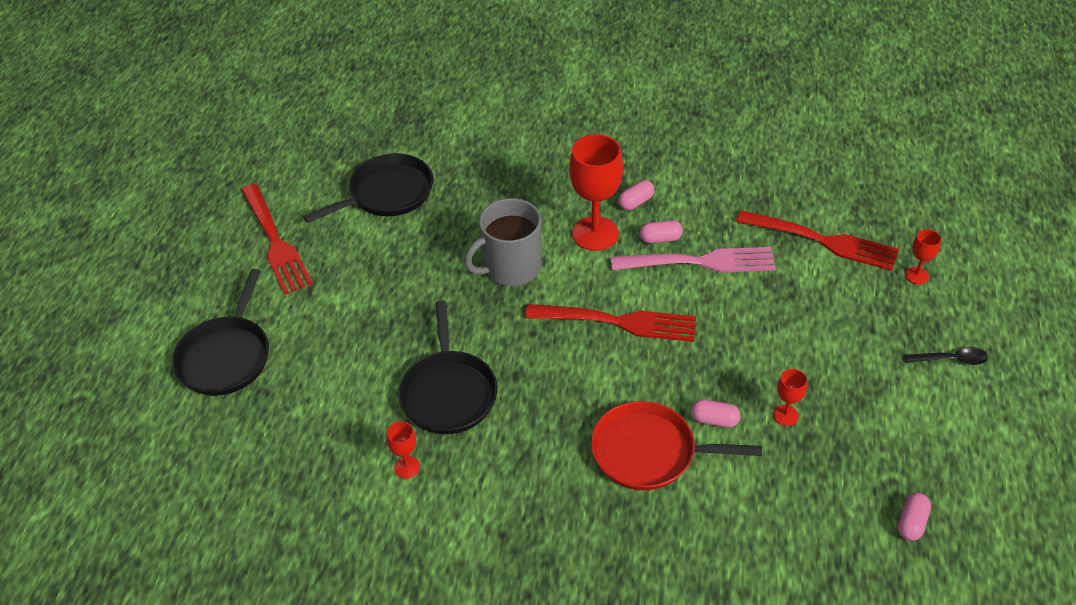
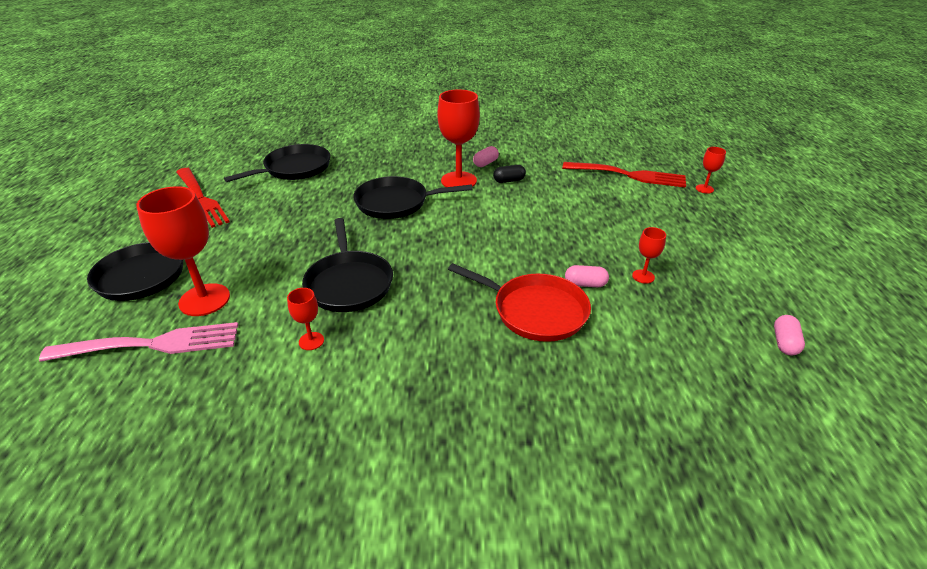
camera: 10 degrees left, 10 degrees down
(294, 401) = (204, 300): none -> red goblet
(511, 268) = (396, 203): grey mug -> black pan
(618, 322) = (488, 228): red fork -> none
(649, 452) = (535, 311): red pan -> red pan turned 150 degrees counterclockwise
(660, 239) = (509, 181): pink capsule -> black capsule
(700, 262) = (542, 191): pink fork -> pink fork (152, 344)
(951, 359) = (755, 233): black spoon -> none

